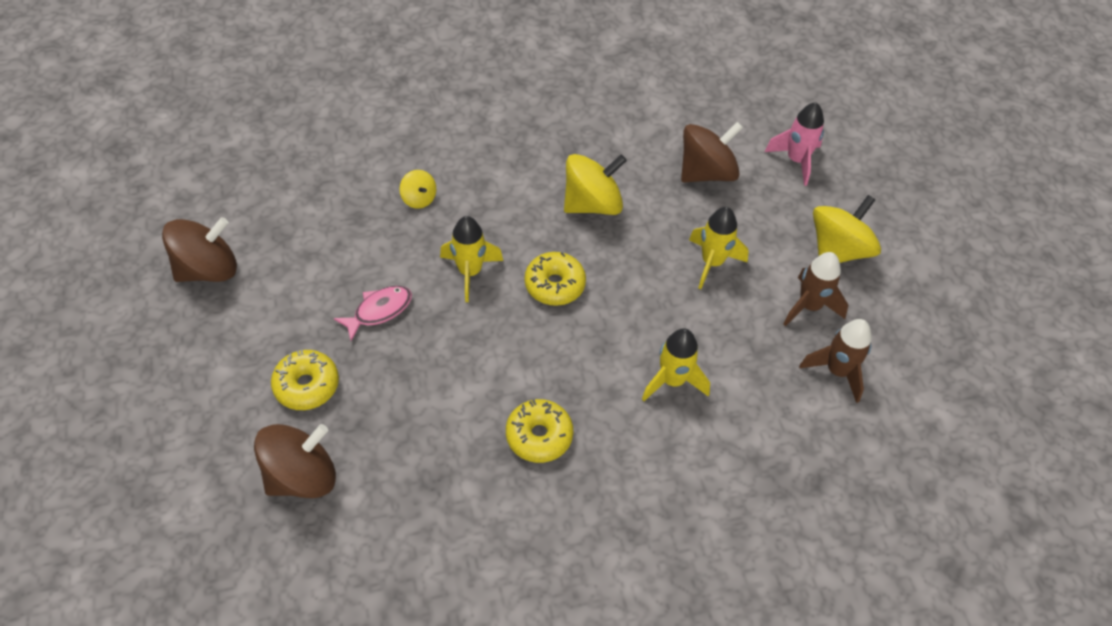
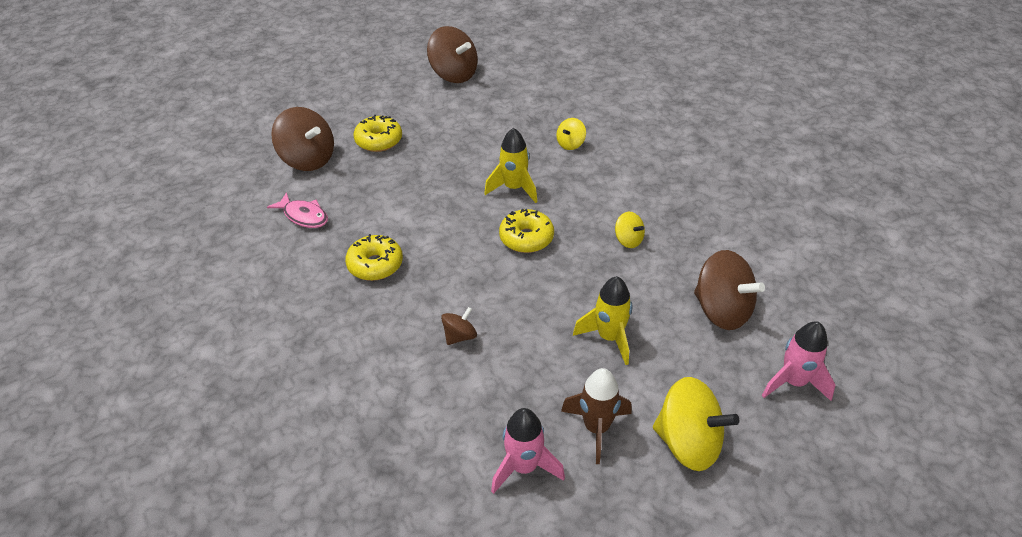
camera: 75 degrees right, 10 degrees down
(379, 311) = (455, 154): pink fish -> pink fish (304, 216)
(592, 204) = (628, 240): yellow spinning top -> yellow spinning top, size x0.51
(672, 381) = (460, 336): yellow rocket -> brown spinning top
(837, 371) = (524, 467): brown rocket -> pink rocket

